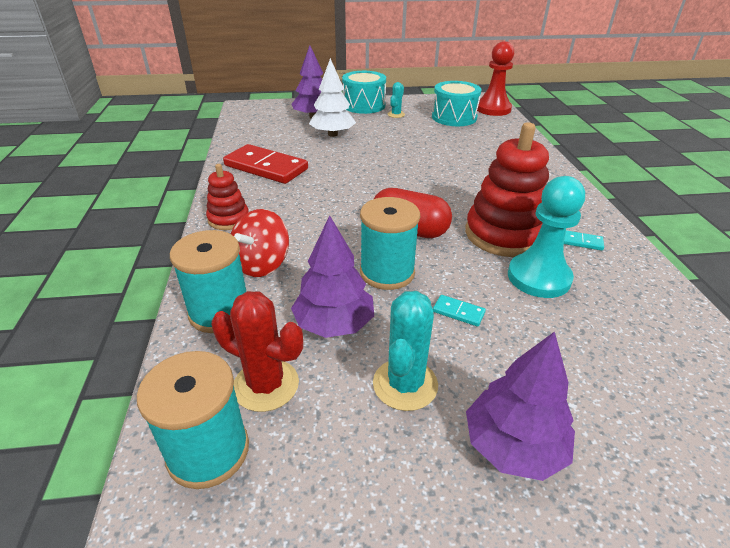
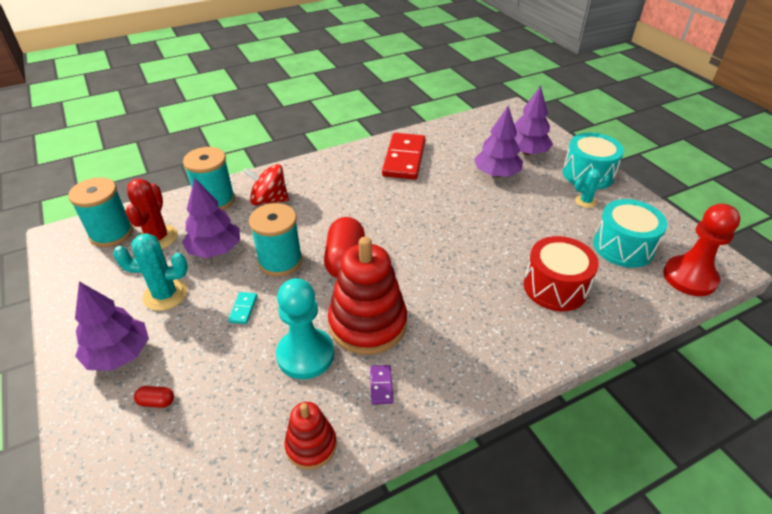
camera: 70 degrees right, 5 degrees up
(228, 219) = (317, 168): red stacking toy -> red stacking toy (311, 445)
(332, 134) = (496, 174): white tree -> purple tree
(486, 148) = (555, 287): none -> red drum
(581, 242) = (381, 385): turquoise domino -> purple domino
(601, 406) = (156, 402): none -> red capsule

